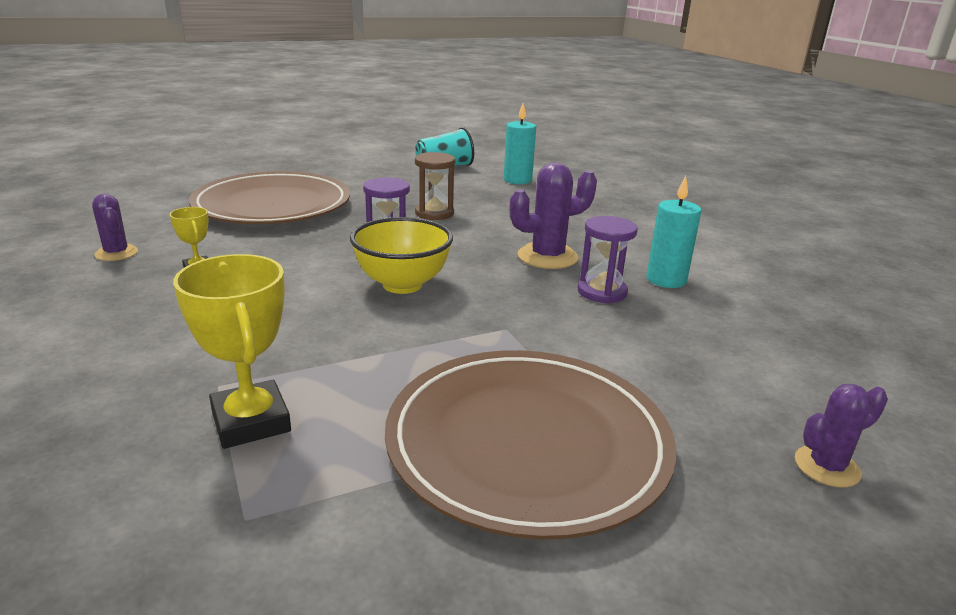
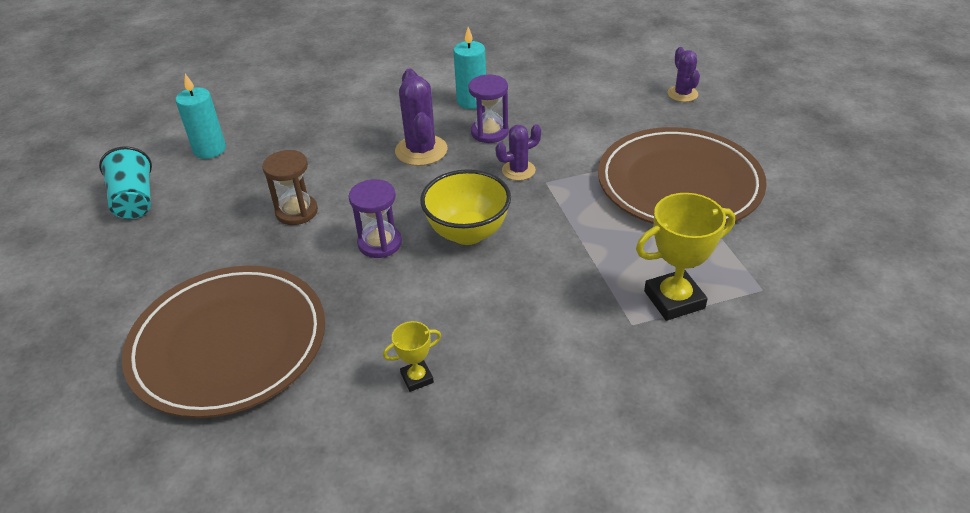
camera: 80 degrees left, 15 degrees up
(116, 253) = (359, 464): purple cactus -> purple cactus (518, 170)

